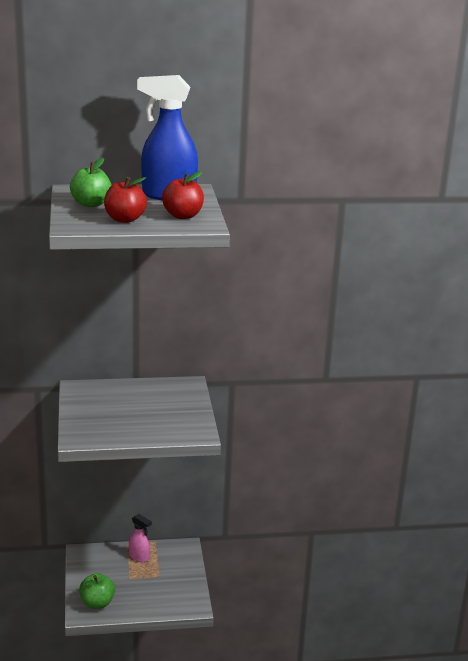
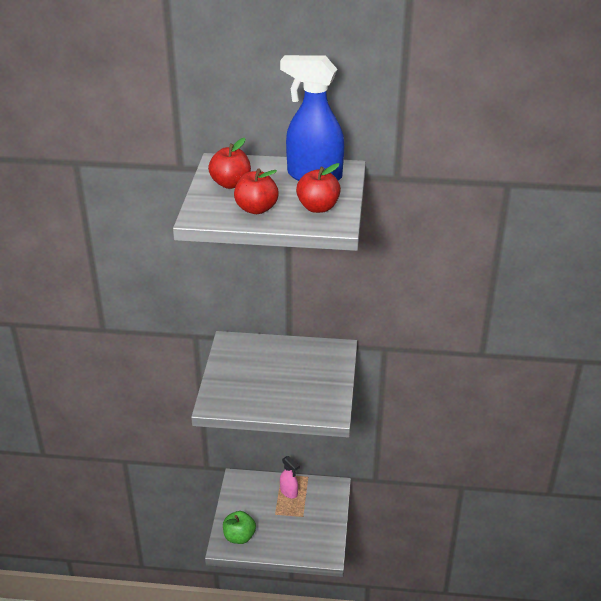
camera: 15 degrees right, 10 degrees up
(91, 204) = (231, 184): green apple -> red apple

